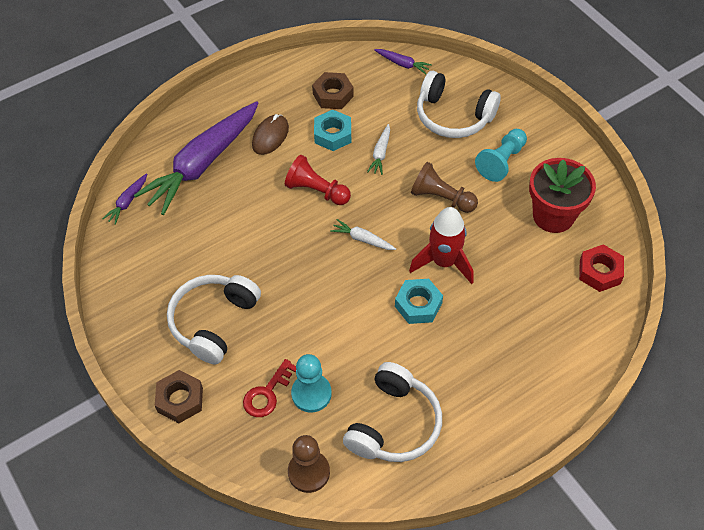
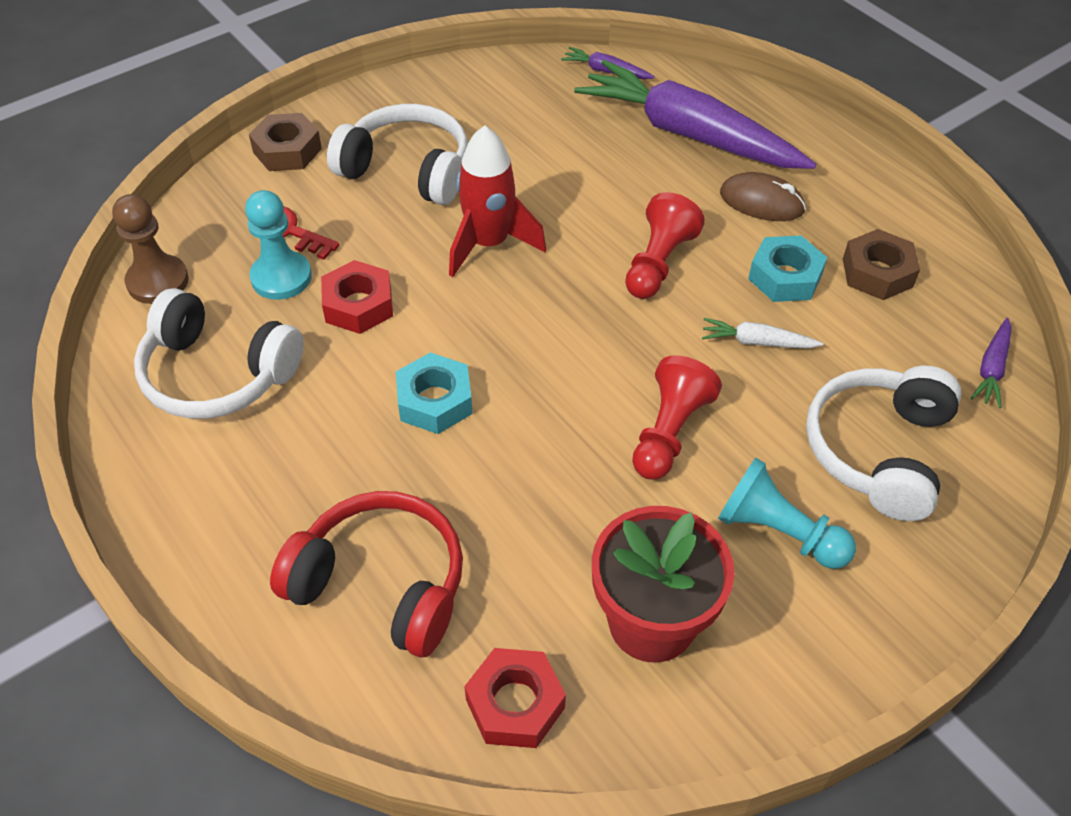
camera: 85 degrees right, 5 degrees down
(339, 347) = (358, 305): none -> red nut
(363, 239) = (564, 324): white carrot -> none
(441, 198) = (669, 432): brown pawn -> red pawn
(444, 262) = (524, 436): red rocket -> red rocket (489, 244)
(539, 329) = (381, 584): none -> red headphones

